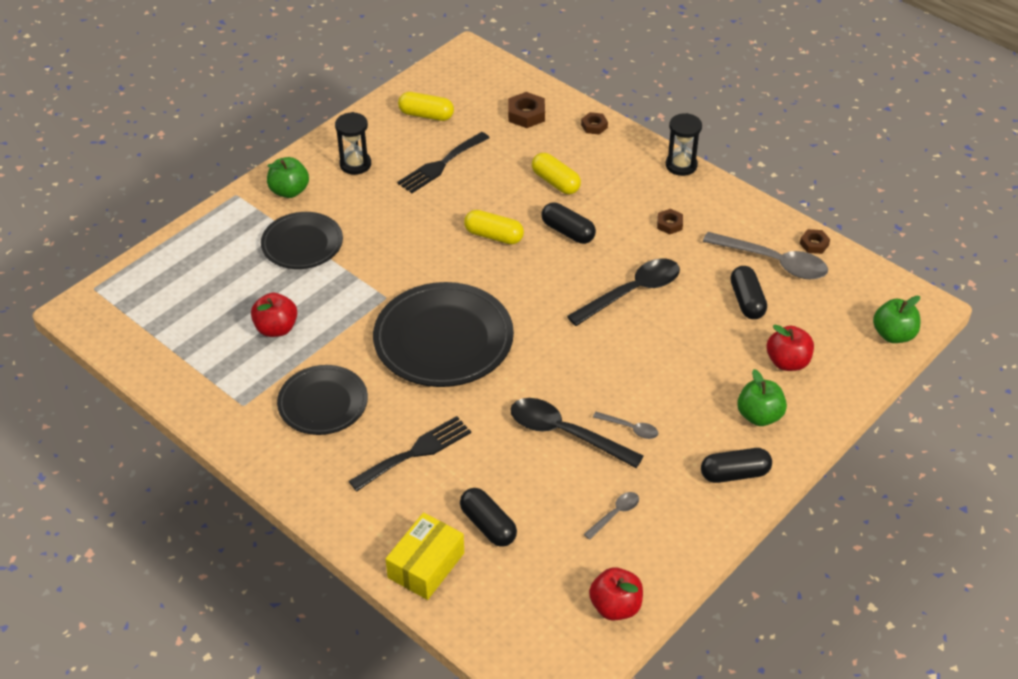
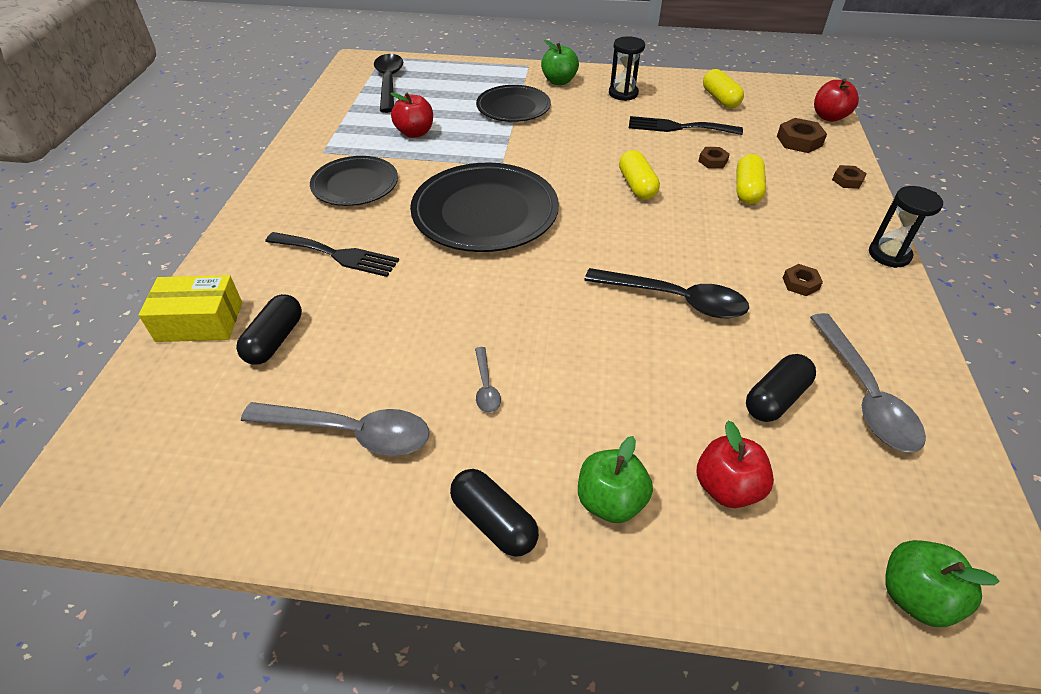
camera: 55 degrees right, 0 degrees up
(565, 433) = (437, 340): black spoon -> black spoon (389, 82)
(568, 232) = (698, 223): black capsule -> none
(615, 514) = (350, 432): grey spoon -> grey spoon, size x2.07
(615, 606) = (208, 499): red apple -> red apple (829, 117)
(814, 244) = (944, 419): brown nut -> brown nut (713, 161)

